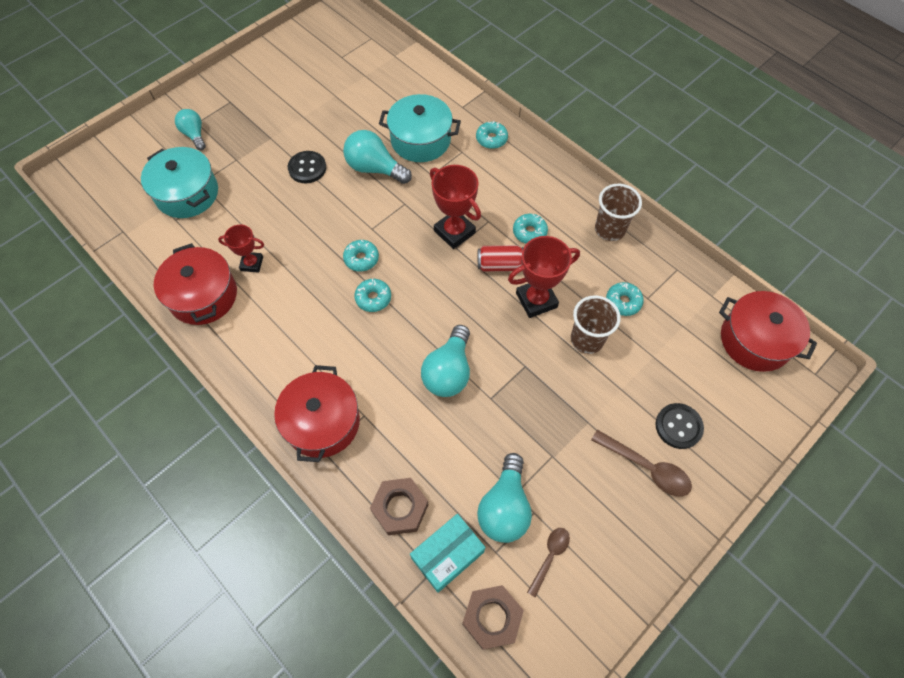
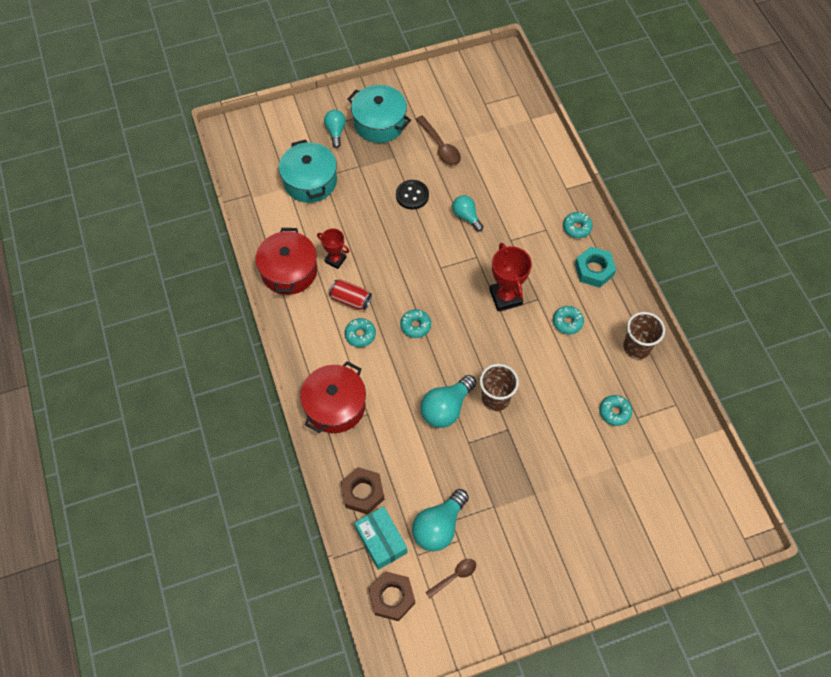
camera: 25 degrees right, 0 degrees up
(361, 259) = (421, 290): turquoise donut -> turquoise donut (360, 335)
(374, 168) = (466, 216): turquoise light bulb -> turquoise light bulb, size x0.64
(420, 140) = (516, 206): turquoise pot -> turquoise pot (379, 123)
(447, 555) = (381, 540): turquoise box -> turquoise box turned 75 degrees clockwise
(499, 265) = (528, 340): red can -> red can (350, 299)
(529, 172) = (594, 270): none -> turquoise nut
(536, 300) = (543, 381): red trophy -> none
(587, 339) = (568, 430): brown cup -> brown cup (495, 398)
(646, 467) = (562, 547): brown spoon -> brown spoon (440, 146)
(678, 426) = (605, 528): black button -> none
(755, 340) = (708, 490): red pot -> none

